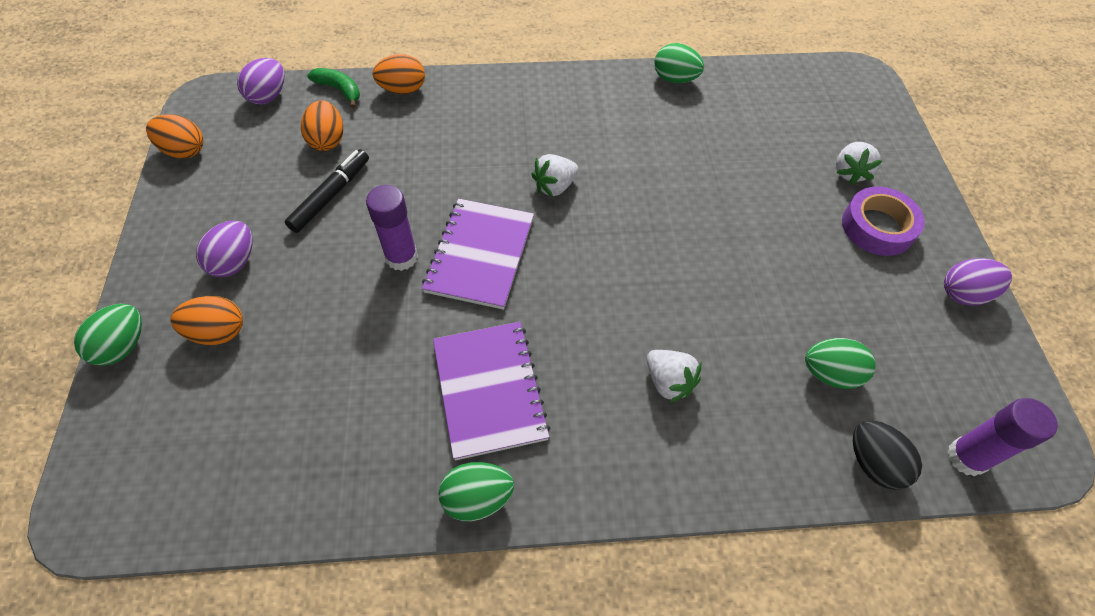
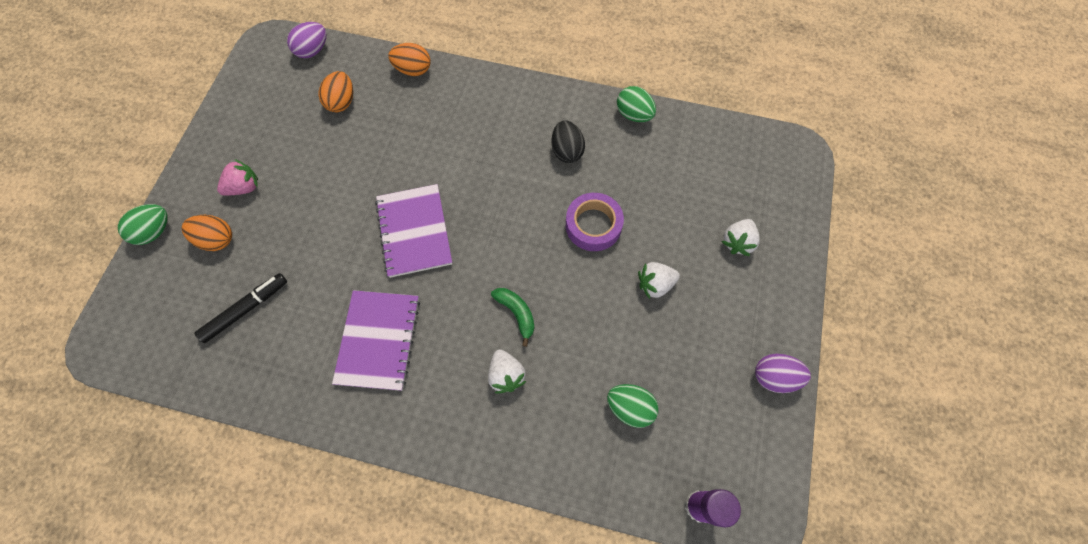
camera: 20 degrees right, 10 degrees up
(184, 151) = (239, 84): orange egg -> none
(234, 262) = (244, 187): purple egg -> pink strawberry
(331, 195) = (327, 151): black marker -> black marker (246, 309)
(339, 90) = (366, 58): green banana -> green banana (516, 313)
(401, 257) = (358, 217): purple glue stick -> none
(477, 498) = (339, 416): green egg -> none
(480, 255) = (414, 231): purple notebook -> purple notebook turned 45 degrees counterclockwise
(555, 186) = (493, 189): white strawberry -> white strawberry (655, 284)
(873, 463) = (626, 486): black egg -> black egg (567, 151)
(877, 227) = (734, 298): purple tape -> purple tape (593, 225)

